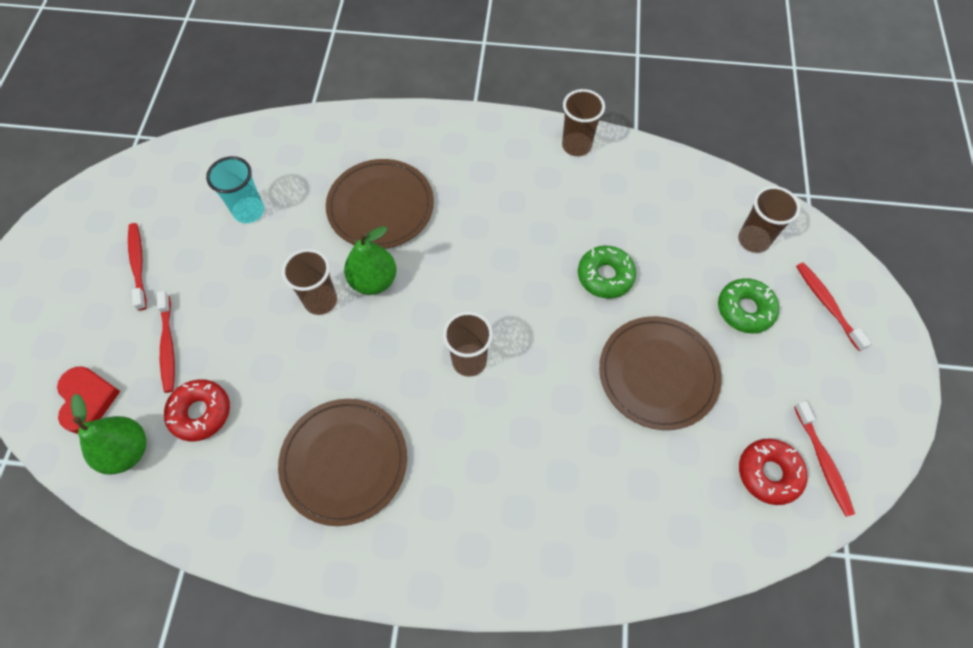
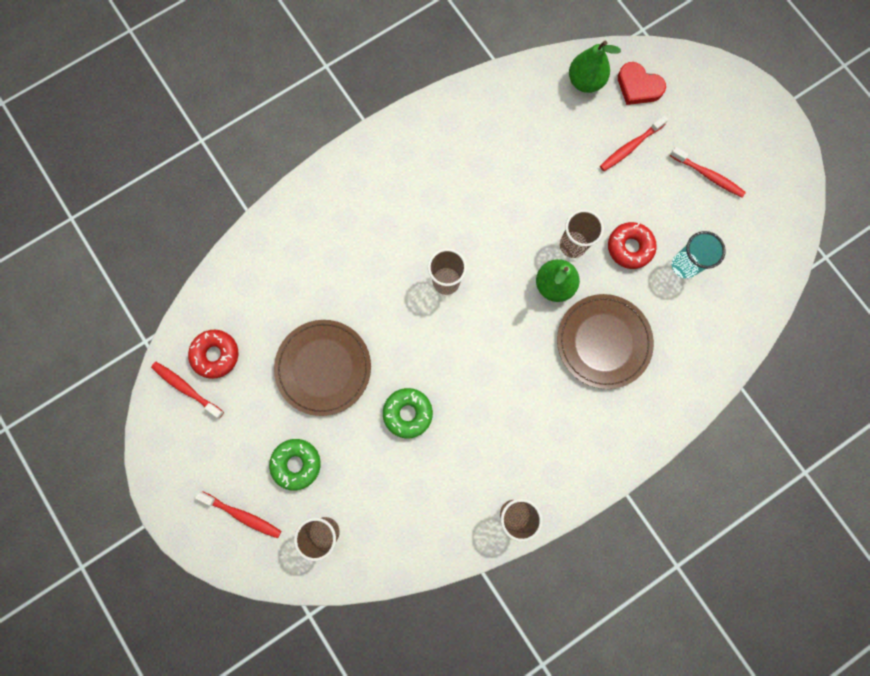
camera: 140 degrees right, 15 degrees up
(168, 346) = (630, 147): red toothbrush -> red toothbrush turned 75 degrees counterclockwise
(200, 413) = (569, 130): red donut -> red donut (629, 247)
(344, 462) = (463, 169): brown plate -> none

